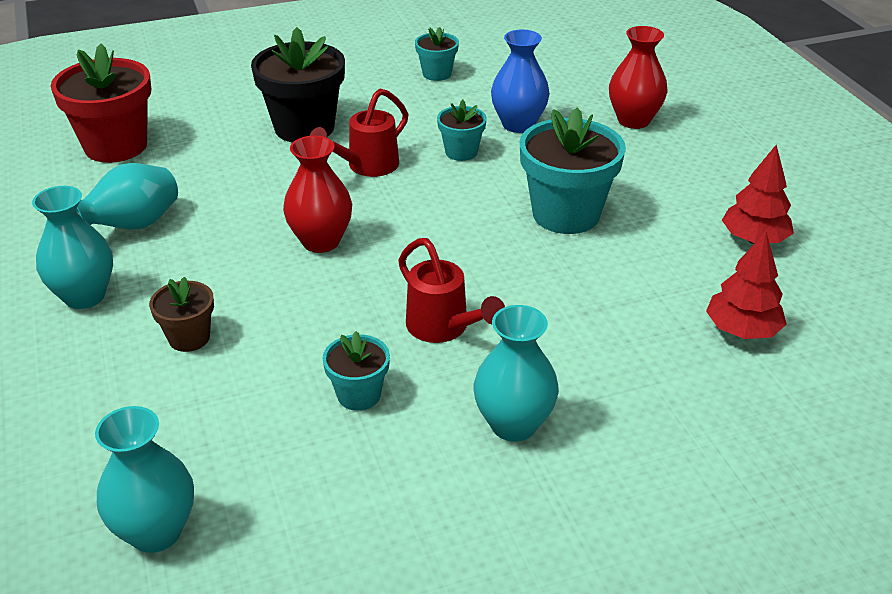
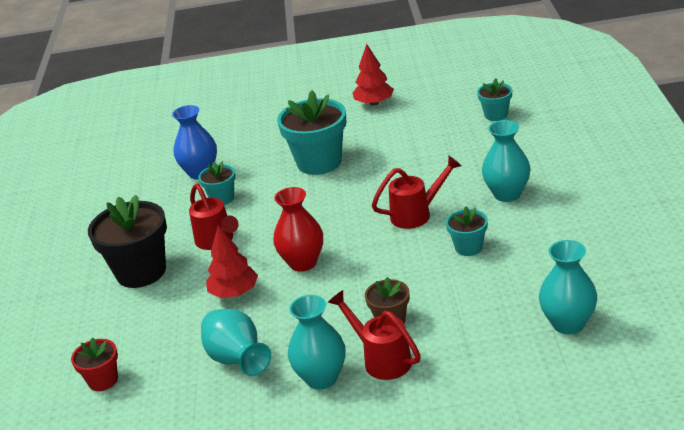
camera: 70 degrees left, 5 degrees down
(111, 341) = (381, 359): none -> red watering can
(116, 146) = (103, 380): red flower pot -> red flower pot, size x0.52
(437, 74) = (101, 205): turquoise flower pot -> turquoise flower pot (496, 115)
(633, 120) = (224, 128): red vase -> none
(742, 330) = (452, 117): red tree -> red tree (234, 292)

